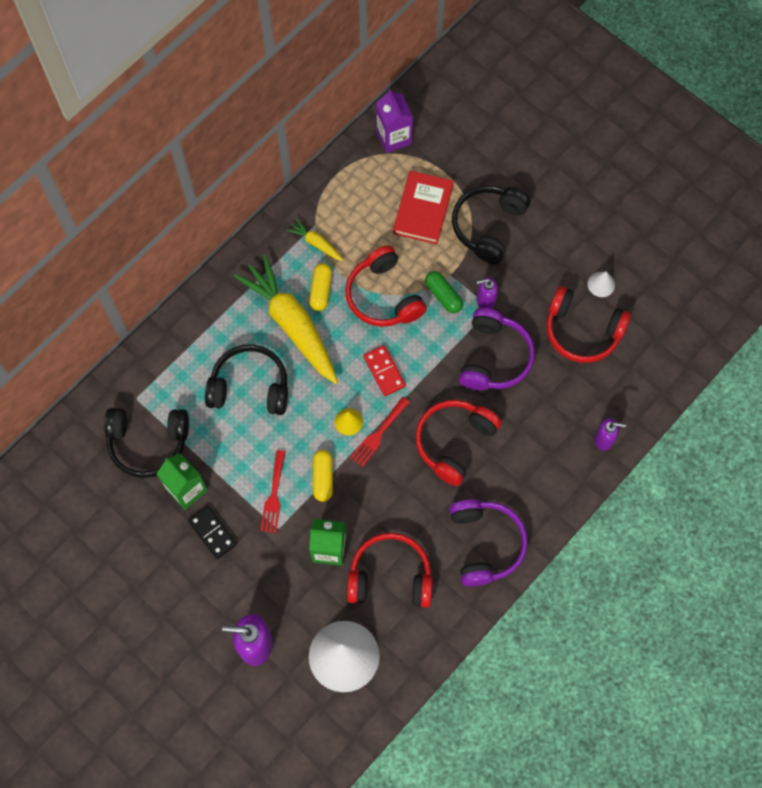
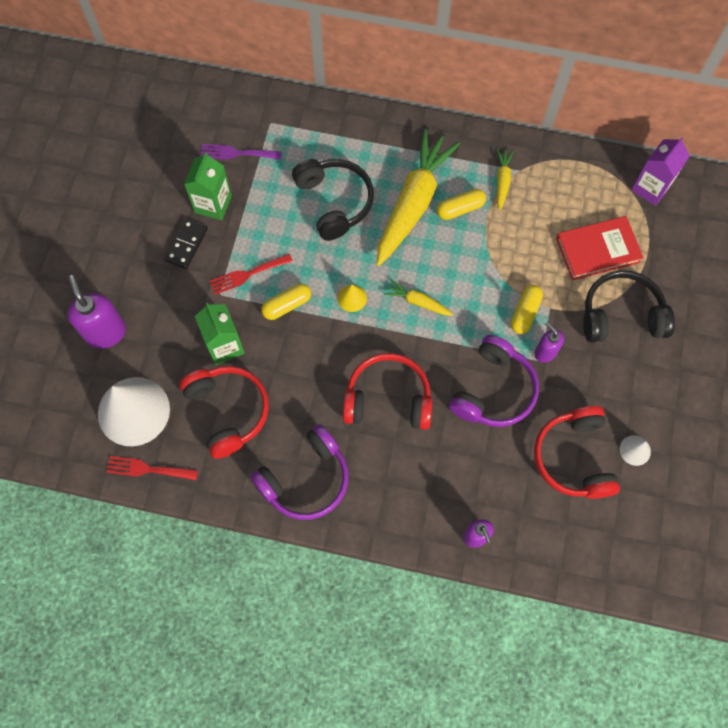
camera: 60 degrees right, 0 degrees up
(148, 443) = (236, 153): black headphones -> purple fork
(378, 434) = (355, 329): red fork -> red fork (147, 469)
(383, 296) = (489, 262): red headphones -> none
(384, 371) = (418, 302): red domino -> yellow carrot
(443, 295) = (525, 313): green capsule -> yellow capsule
(494, 357) = (494, 390): purple headphones -> purple headphones turned 45 degrees counterclockwise

